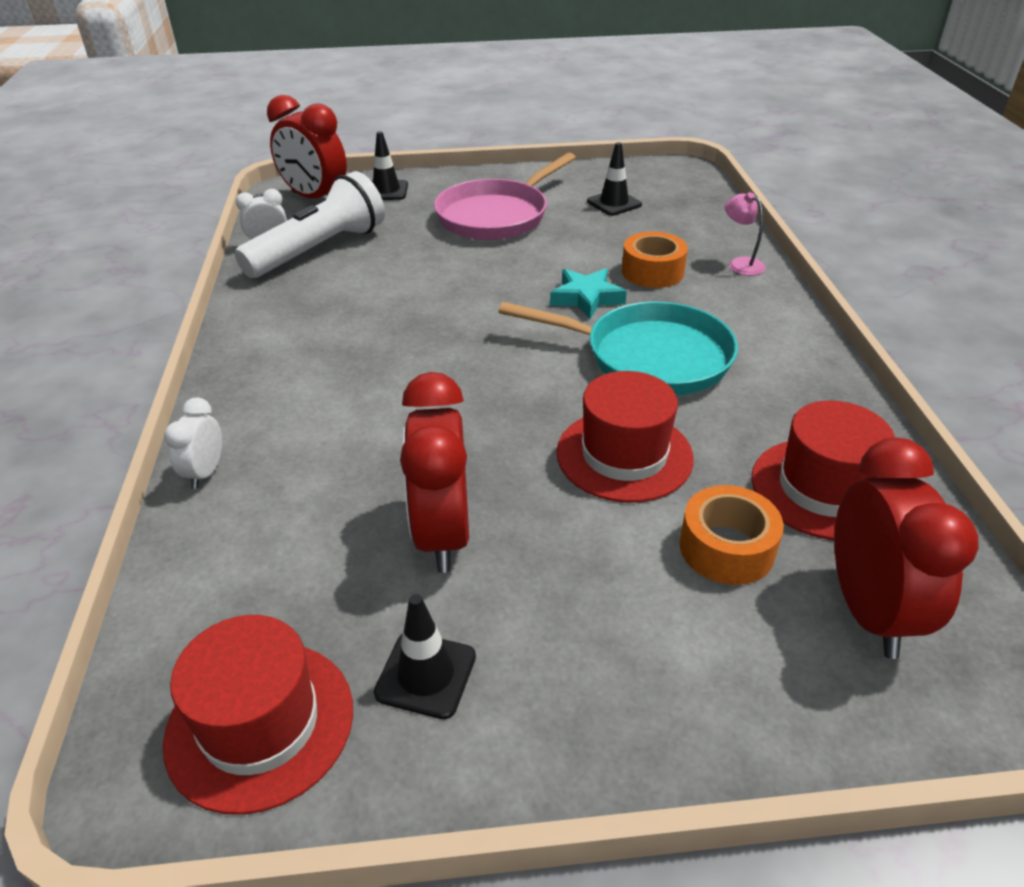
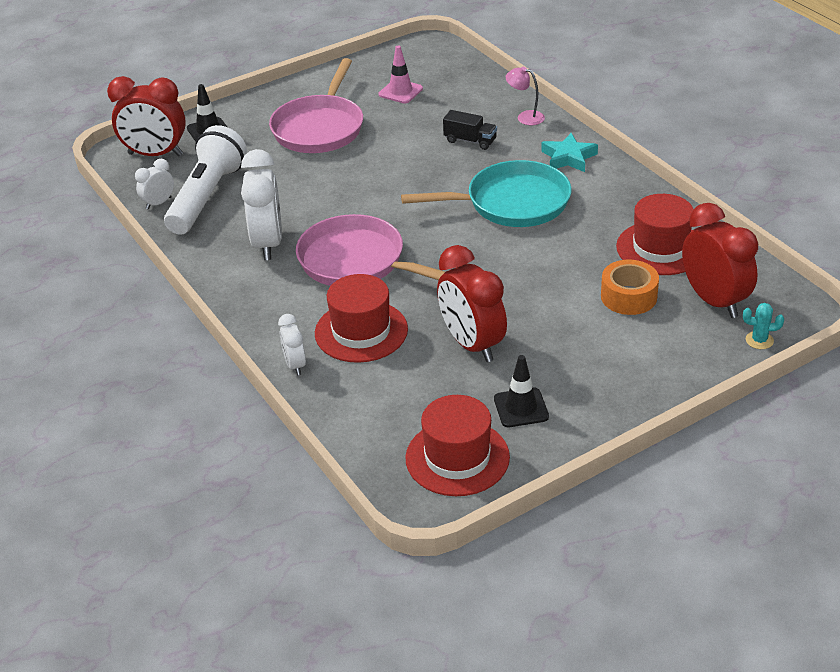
camera: 25 degrees left, 0 degrees up
(327, 315) = (268, 243): none -> white clock
(402, 368) = (357, 262): none -> pink pan
(586, 298) = (440, 174): turquoise star -> turquoise star (568, 158)
(614, 203) = (400, 91): black traffic cone -> pink traffic cone
(624, 455) = (540, 267): red hat -> red hat (361, 331)
(652, 272) = (470, 141): orange tape -> black truck
(919, 725) = (759, 340): none -> turquoise cactus

